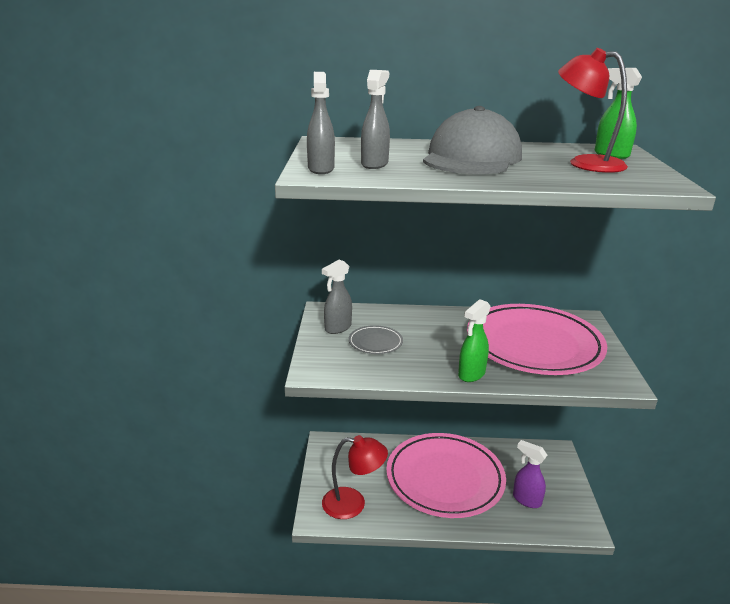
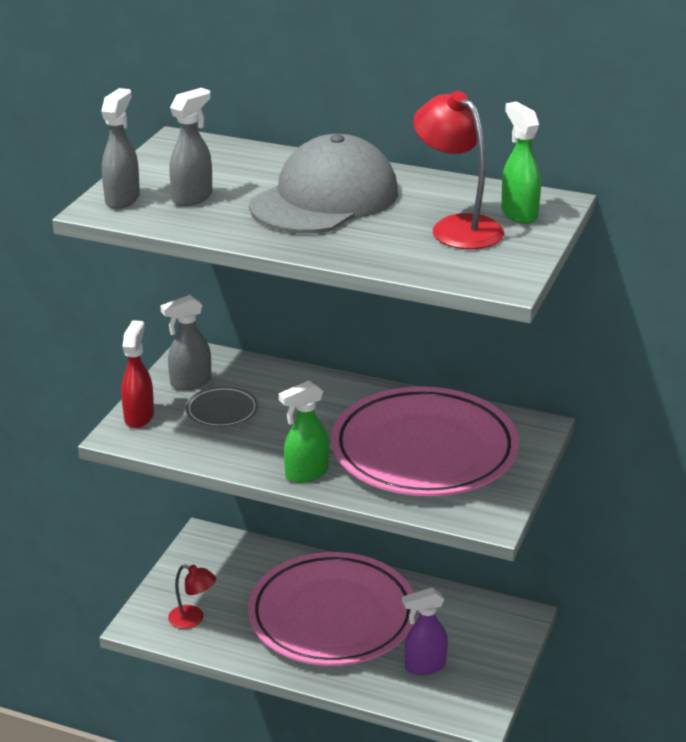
camera: 20 degrees right, 5 degrees up
(318, 356) = (139, 416): none -> red spray bottle
(353, 504) = (193, 619): red lamp -> red lamp, size x0.61
(526, 500) = (424, 666): purple spray bottle -> purple spray bottle turned 75 degrees counterclockwise

